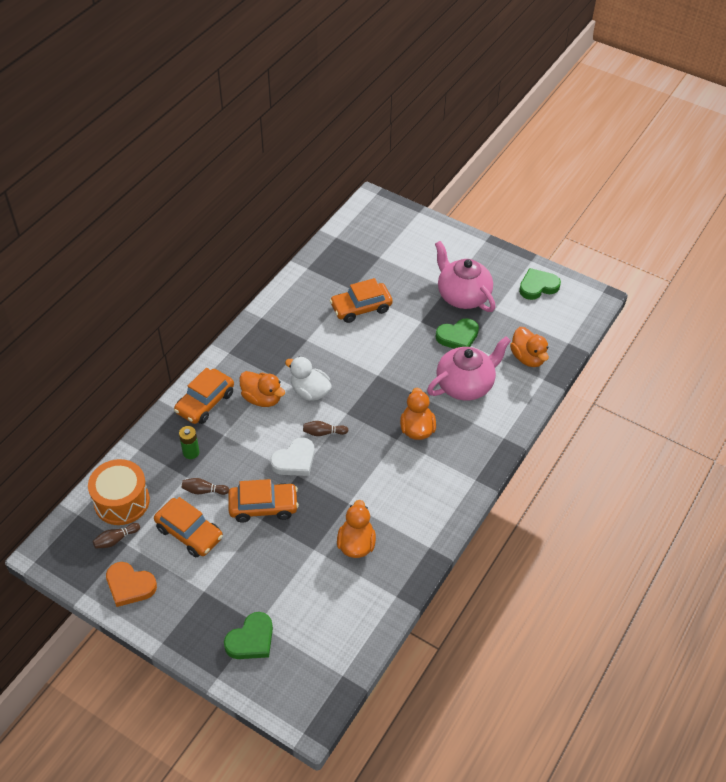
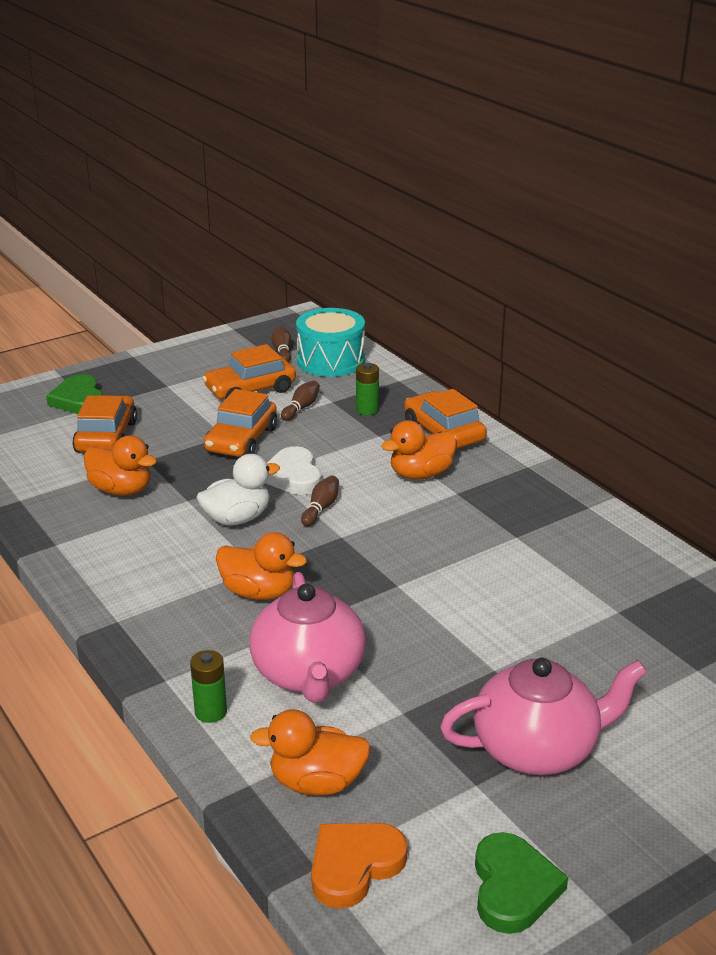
camera: 115 degrees right, 20 degrees down
(122, 501) = (331, 361): orange drum -> turquoise drum
(130, 586) = (217, 350): orange heart -> orange heart (354, 866)
(310, 392) = (406, 515): white duck -> white duck (237, 518)
(361, 308) = (563, 609): orange car -> orange car (106, 437)
(458, 337) = (429, 704): green heart -> none
(512, 410) = (210, 712): none -> green battery

